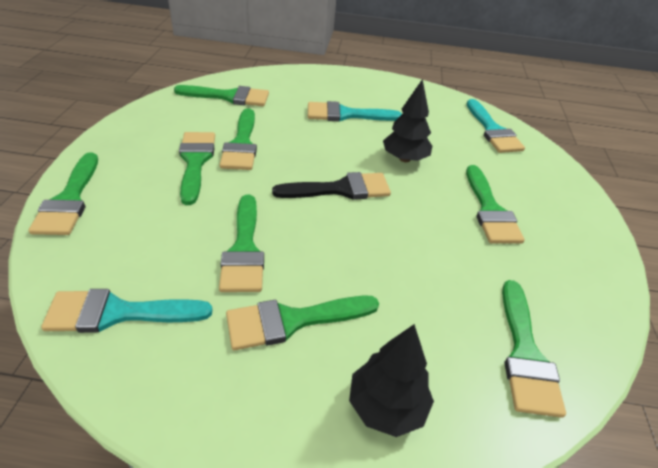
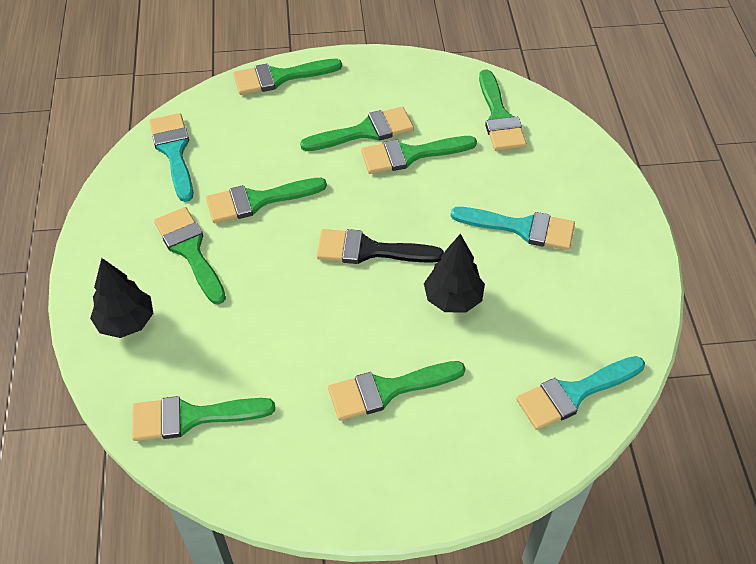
camera: 80 degrees right, 10 degrees up
(341, 189) = (369, 250): black brush -> black brush turned 120 degrees clockwise
(346, 114) = (522, 228): turquoise brush -> turquoise brush turned 120 degrees clockwise

